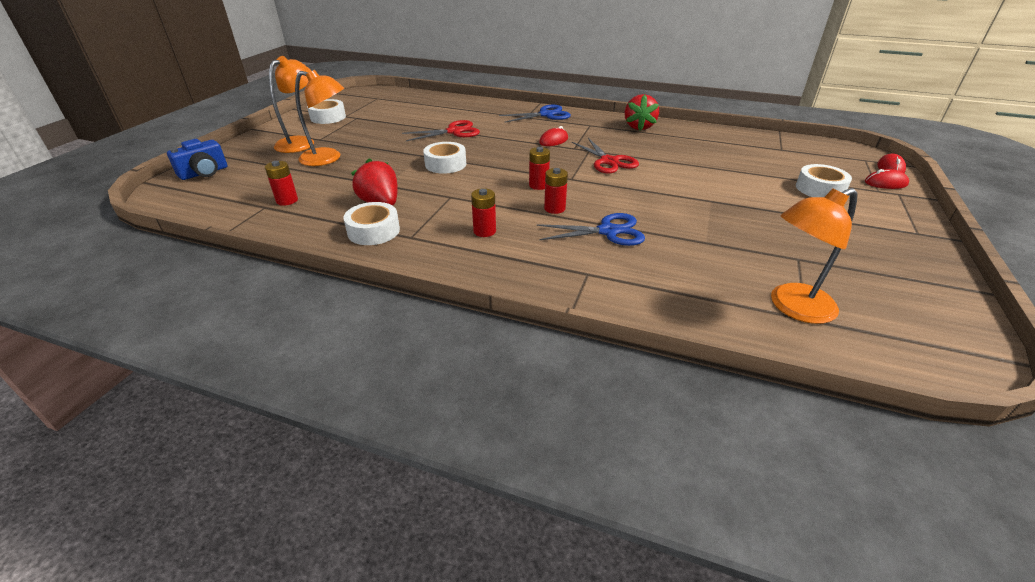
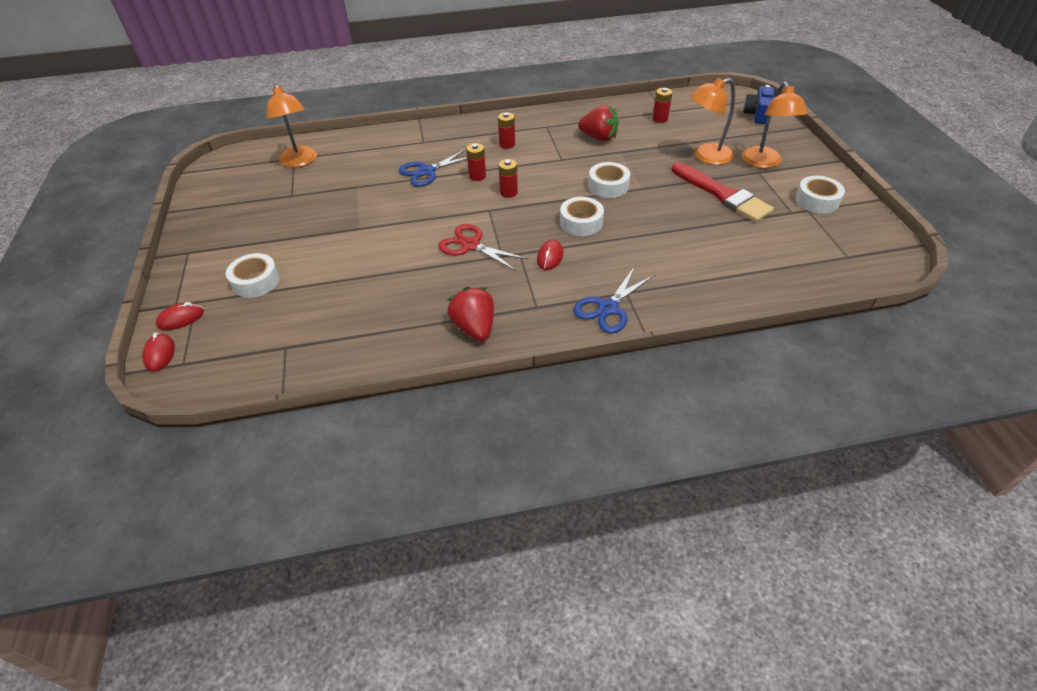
camera: 150 degrees right, 10 degrees up
(373, 231) = (573, 122): white tape -> white tape (581, 222)
(376, 135) = (723, 195): none -> red brush
(454, 131) = (663, 230): red scissors -> none
(793, 307) = (300, 161): orange lamp -> orange lamp turned 120 degrees clockwise

